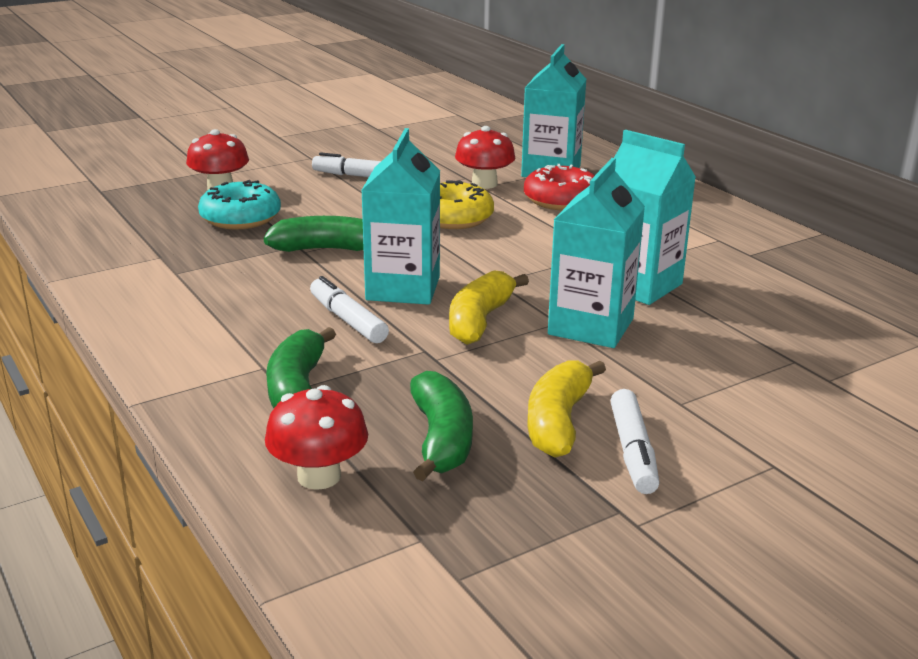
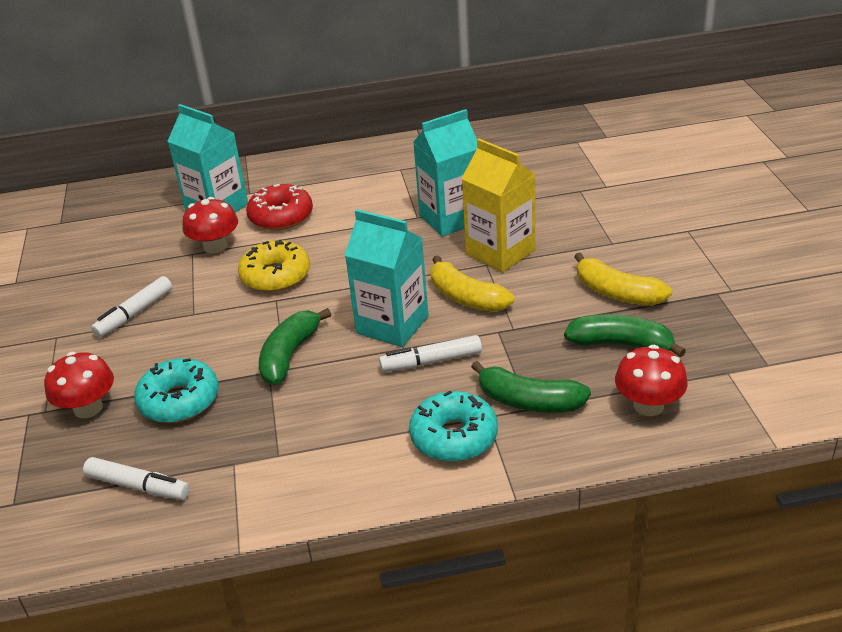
camera: 65 degrees left, 10 degrees up
(222, 353) = (454, 437): none -> turquoise donut
(591, 326) = (500, 252): turquoise carton -> yellow carton
(632, 451) = (659, 273): white marker -> white marker (138, 486)

